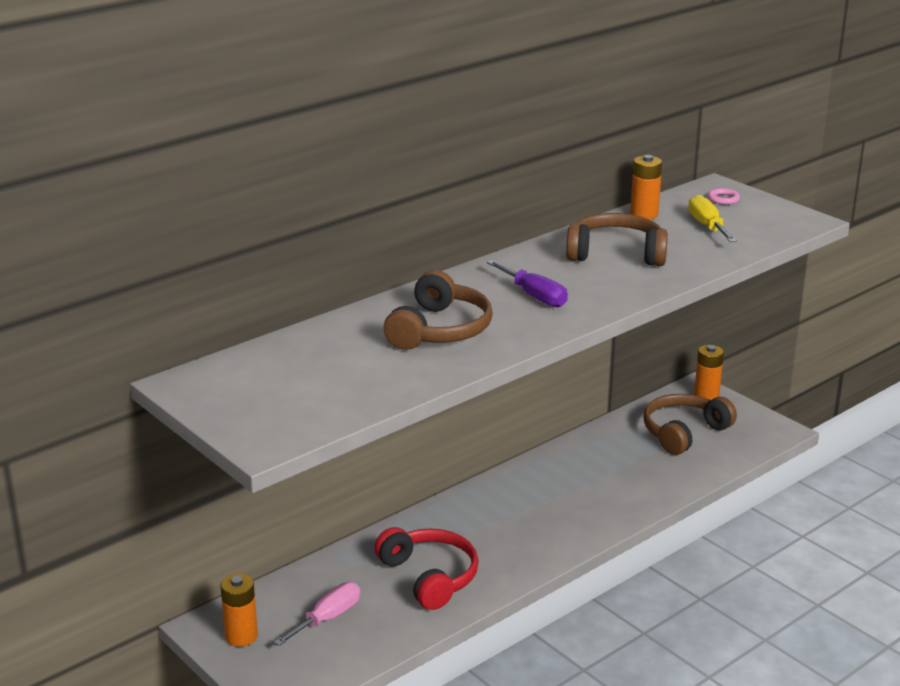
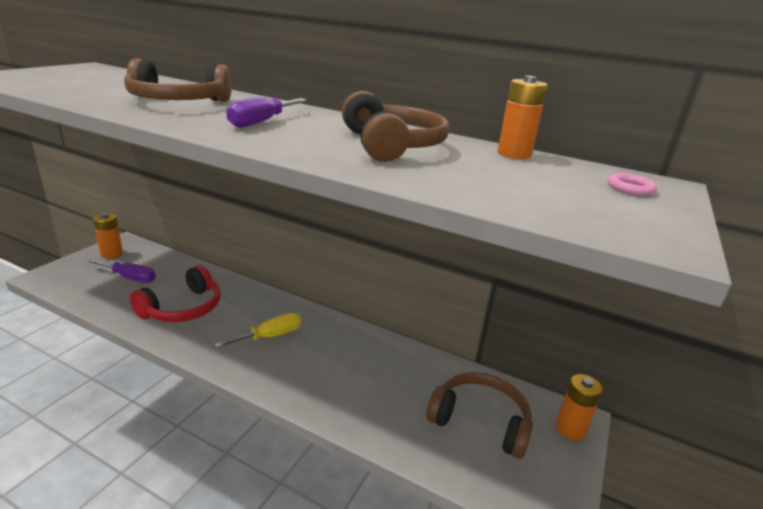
camera: 65 degrees right, 0 degrees up
(328, 618) = (130, 278): pink screwdriver -> purple screwdriver
(707, 226) = (529, 181): yellow screwdriver -> yellow screwdriver (270, 336)

